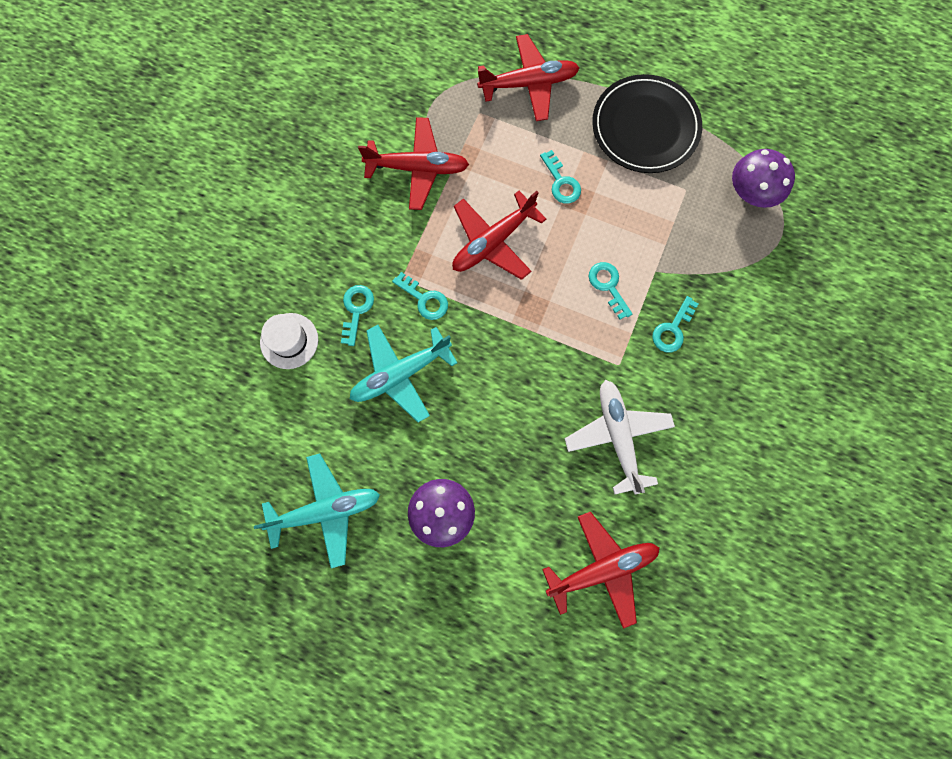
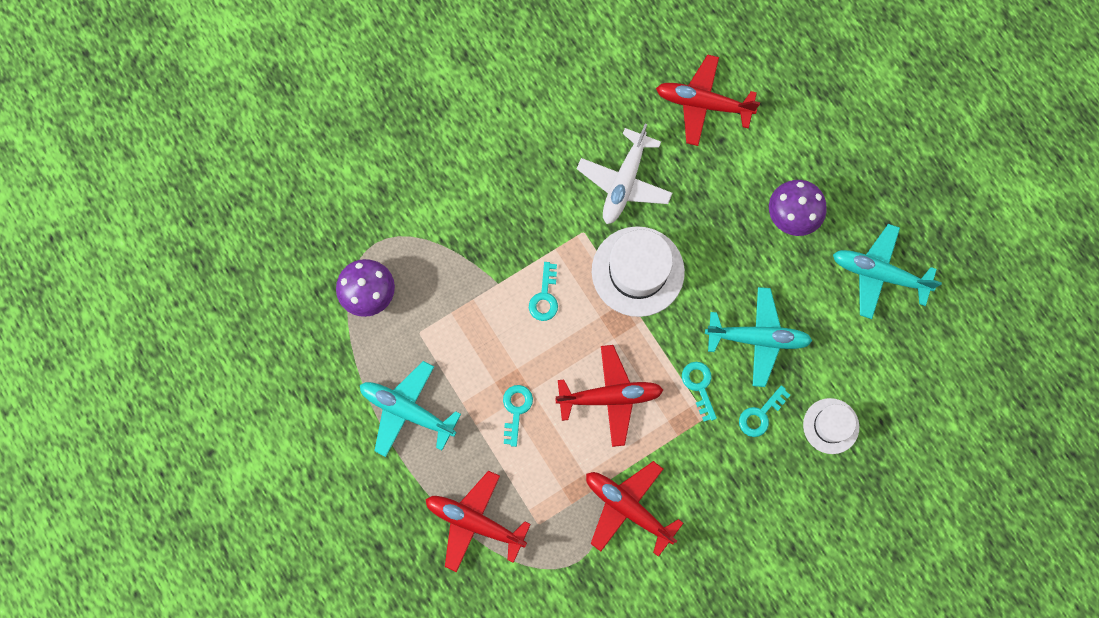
camera: 145 degrees left, 0 degrees up
(546, 362) = (638, 271): none -> white hat
(645, 127) = (407, 410): black plate -> turquoise plane
(672, 329) = (521, 230): turquoise key -> none

